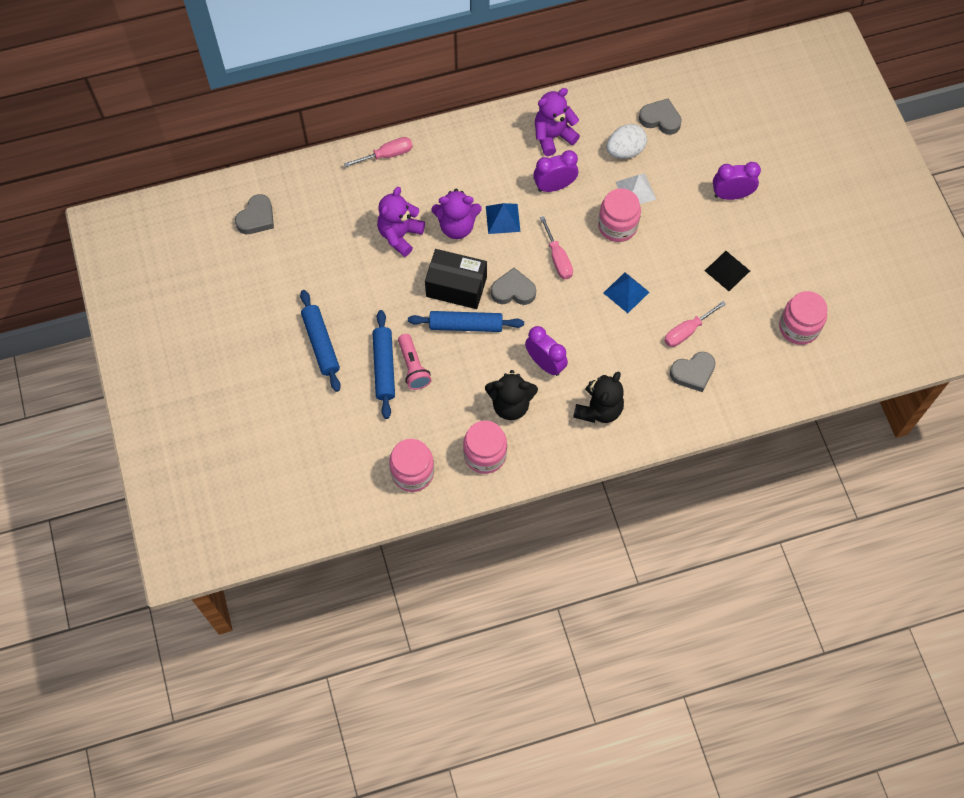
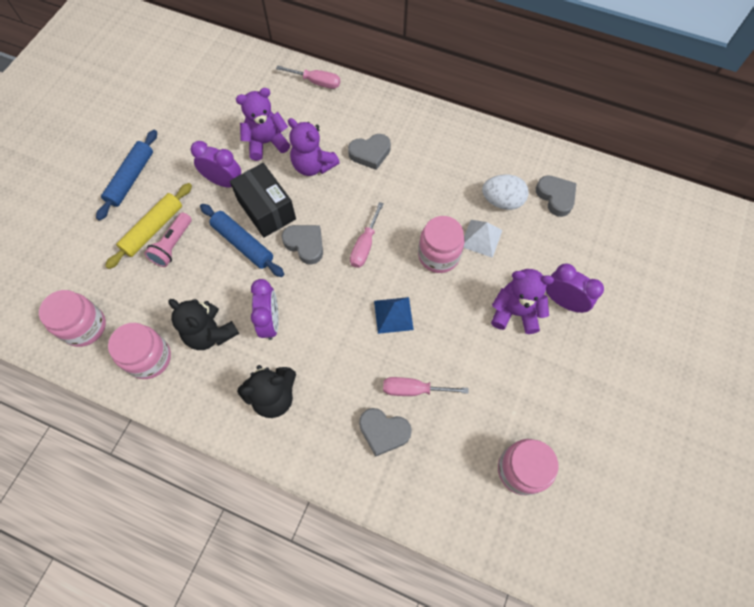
camera: 40 degrees right, 0 degrees up
(256, 218) = (186, 64): grey heart -> grey heart (370, 153)
(384, 367) = (153, 229): blue rolling pin -> yellow rolling pin
(503, 218) = (353, 184): blue pyramid -> none
(553, 136) = (453, 151): purple teddy bear -> purple teddy bear (515, 312)
(554, 186) = (417, 188): purple clock -> purple clock (224, 182)
(727, 270) = (499, 364): black pyramid -> none

